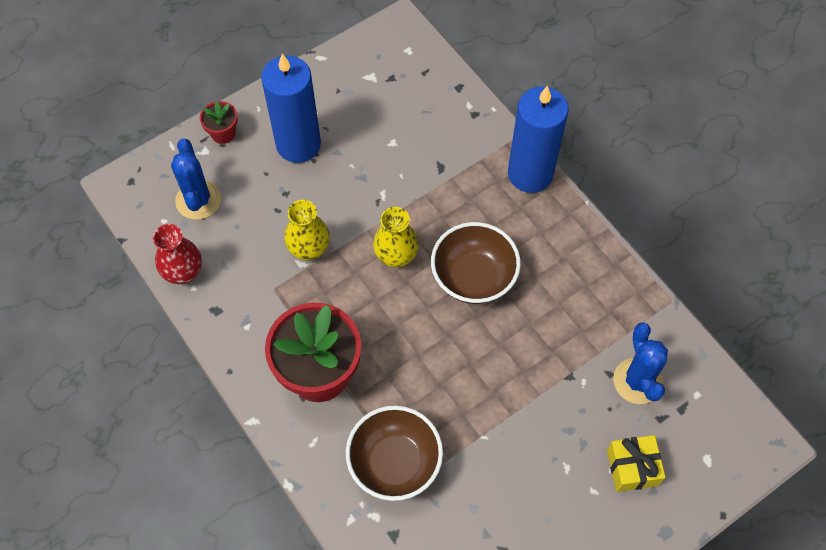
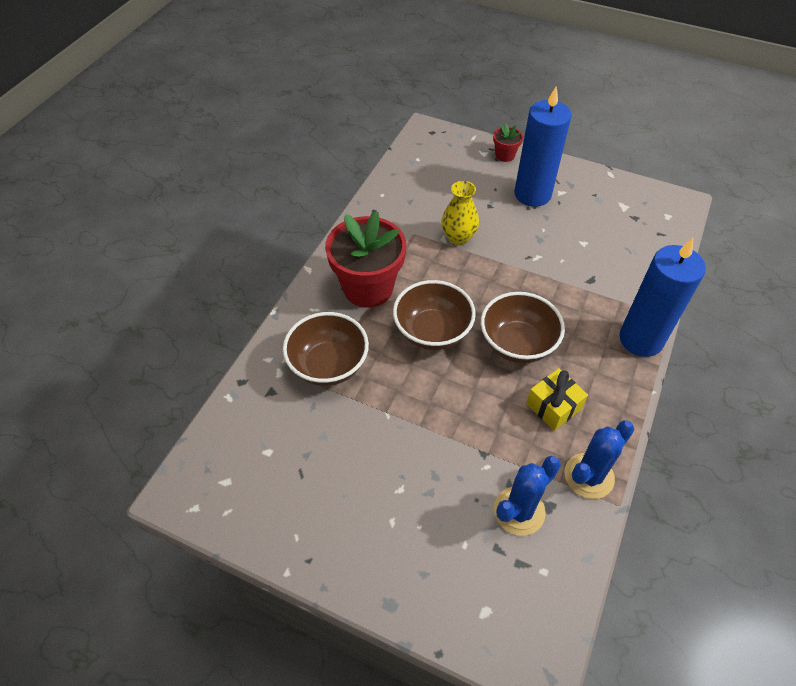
camera: 60 degrees right, 10 degrees down
(183, 272) = (389, 185): red vase -> none
(198, 200) = (446, 167): blue cactus -> blue cactus (589, 476)
(396, 256) = (494, 288): yellow vase -> none
(413, 343) = (432, 332): none -> brown bowl
(632, 467) = (434, 545): yellow gift -> yellow gift (553, 406)

